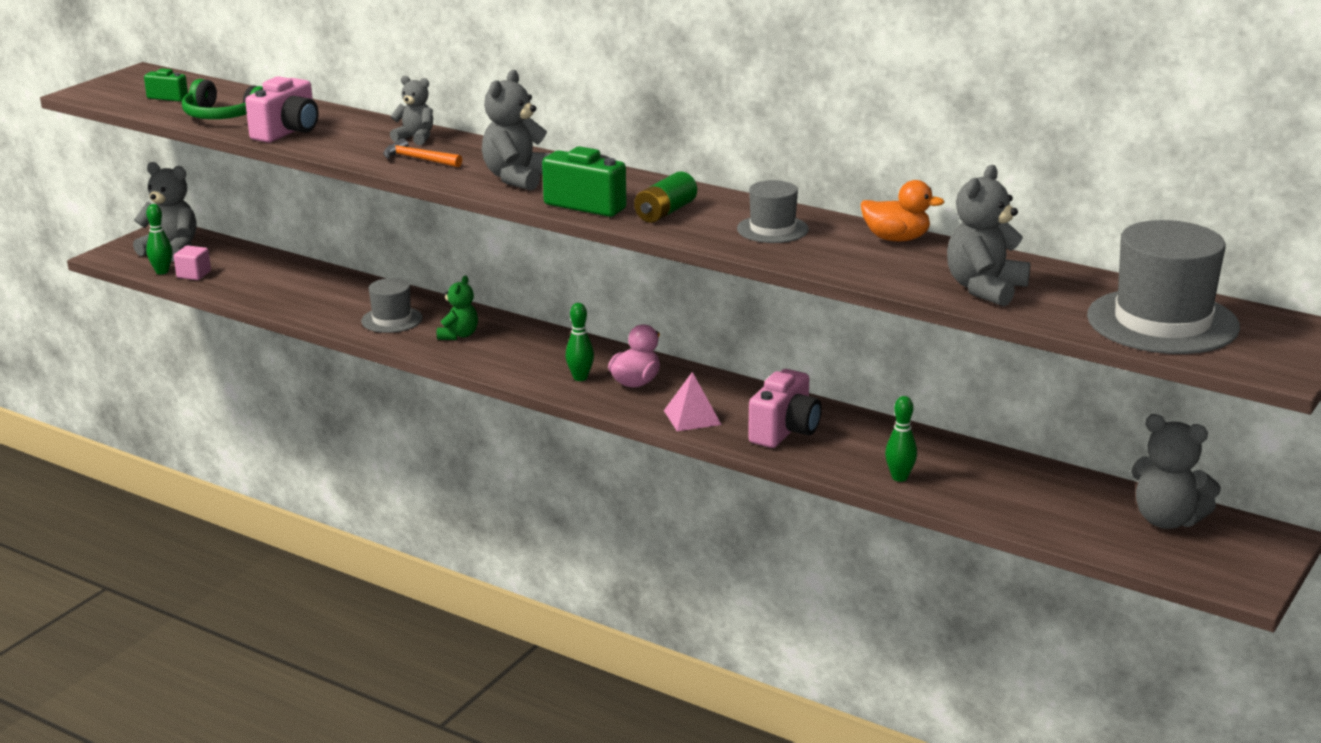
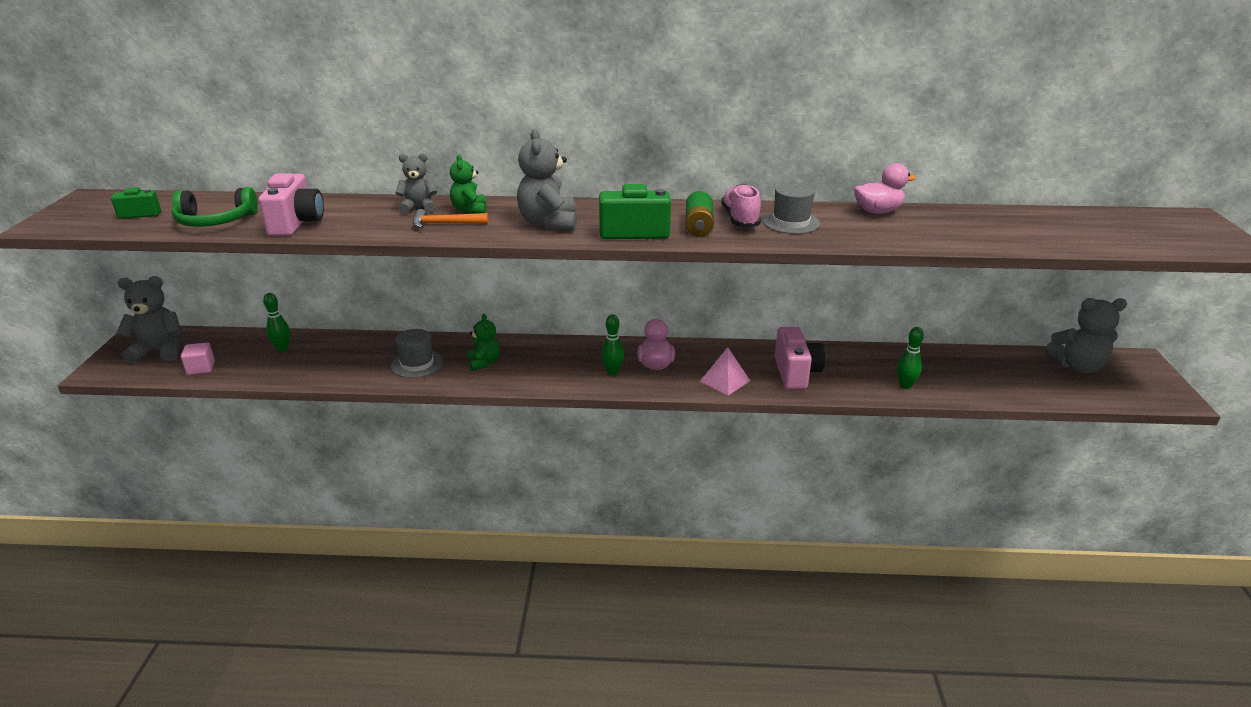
camera: 30 degrees left, 5 degrees up
(162, 272) = (167, 373): green bowling pin -> green bowling pin (282, 349)
(460, 150) = (470, 210): none -> green teddy bear
(722, 214) = (740, 219): none -> pink shoe
(896, 239) = (878, 212): orange duck -> pink duck
(985, 289) = (991, 234): grey teddy bear -> none
(1162, 322) = (1122, 231): grey hat -> none

